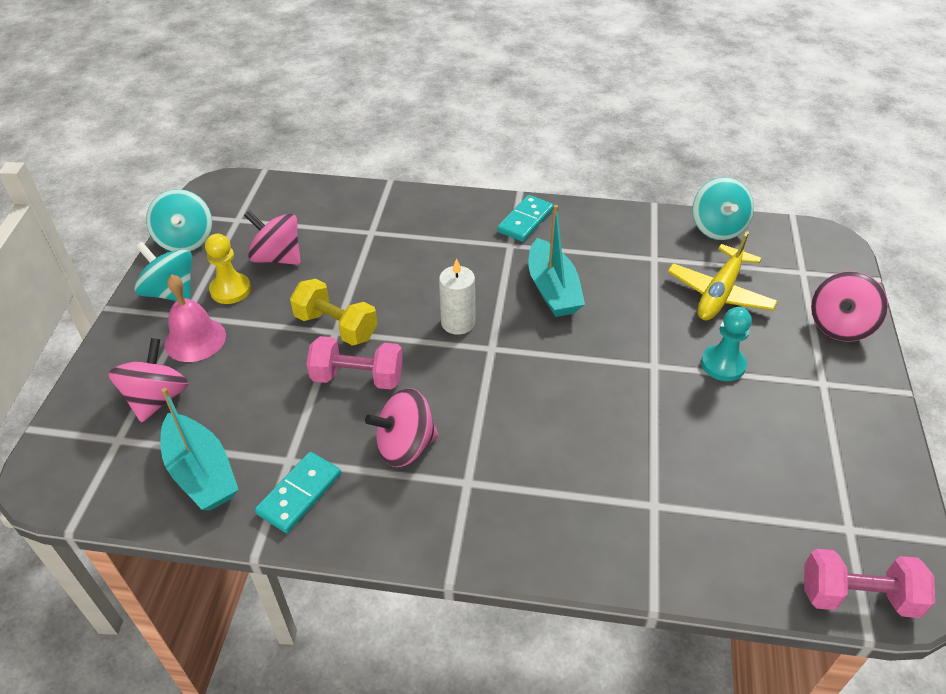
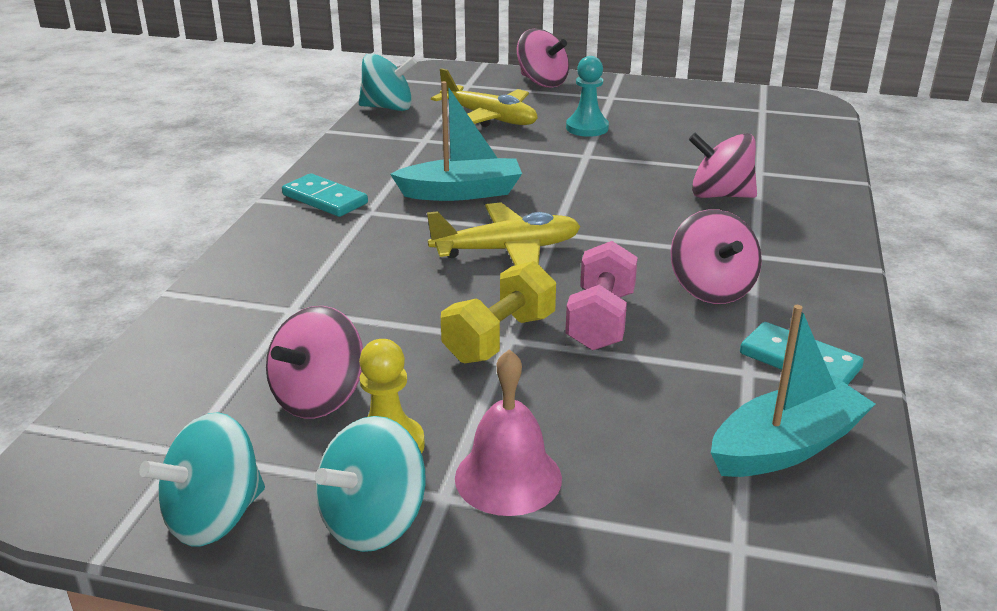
camera: 85 degrees left, 15 degrees down
(157, 398) = (646, 509): pink spinning top -> pink spinning top (720, 195)
(186, 240) = (214, 517): turquoise spinning top -> turquoise spinning top turned 150 degrees clockwise
(458, 323) = (507, 250): white candle -> yellow plane
(857, 596) = (822, 116): pink dumbbell -> none

